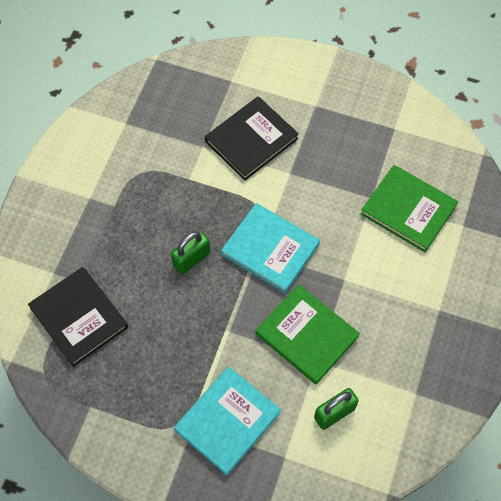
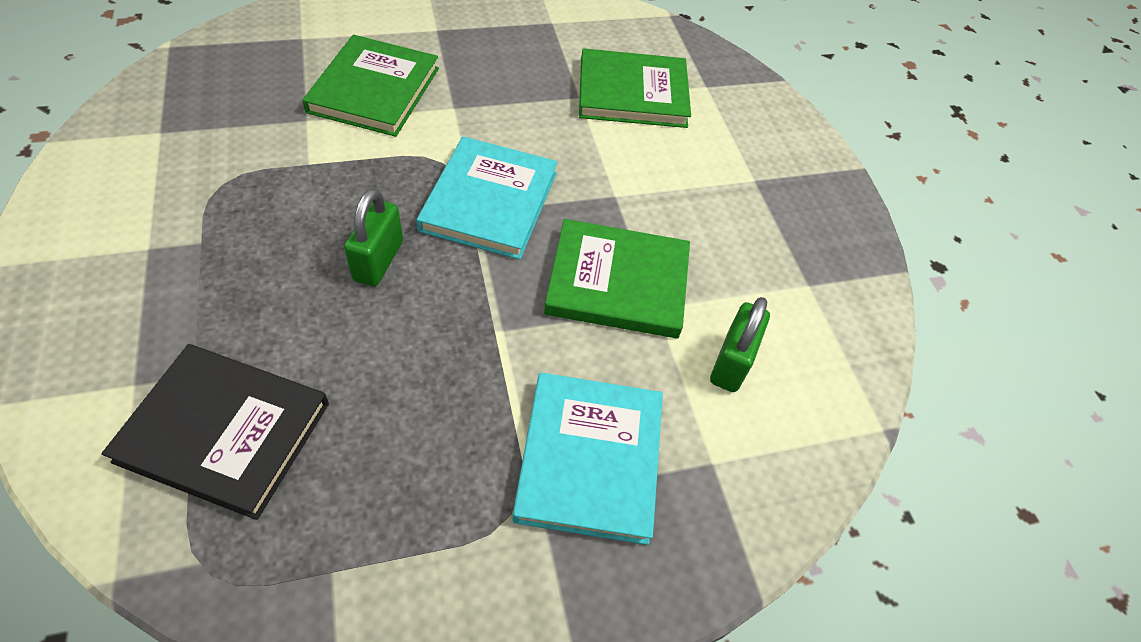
camera: 40 degrees left, 10 degrees down
(251, 140) = (374, 90): black book -> green book
(270, 249) = (489, 201): turquoise book -> turquoise book turned 75 degrees counterclockwise

